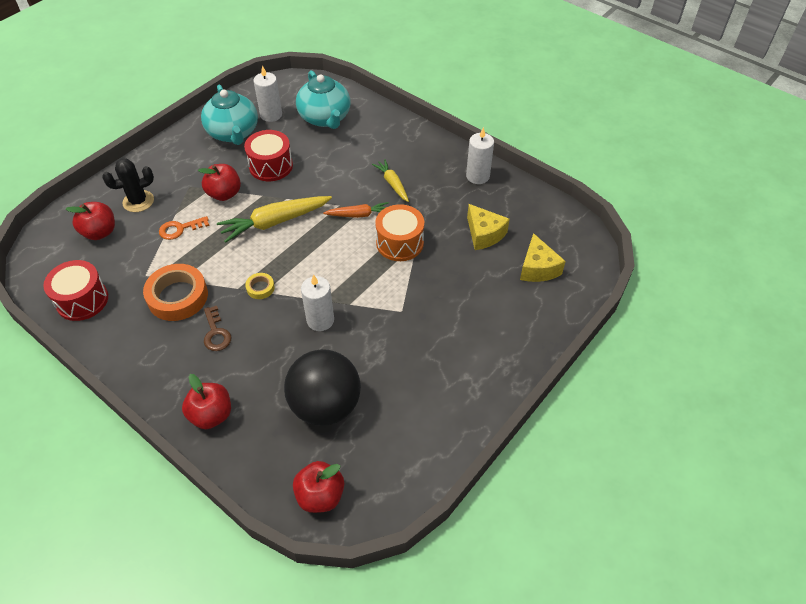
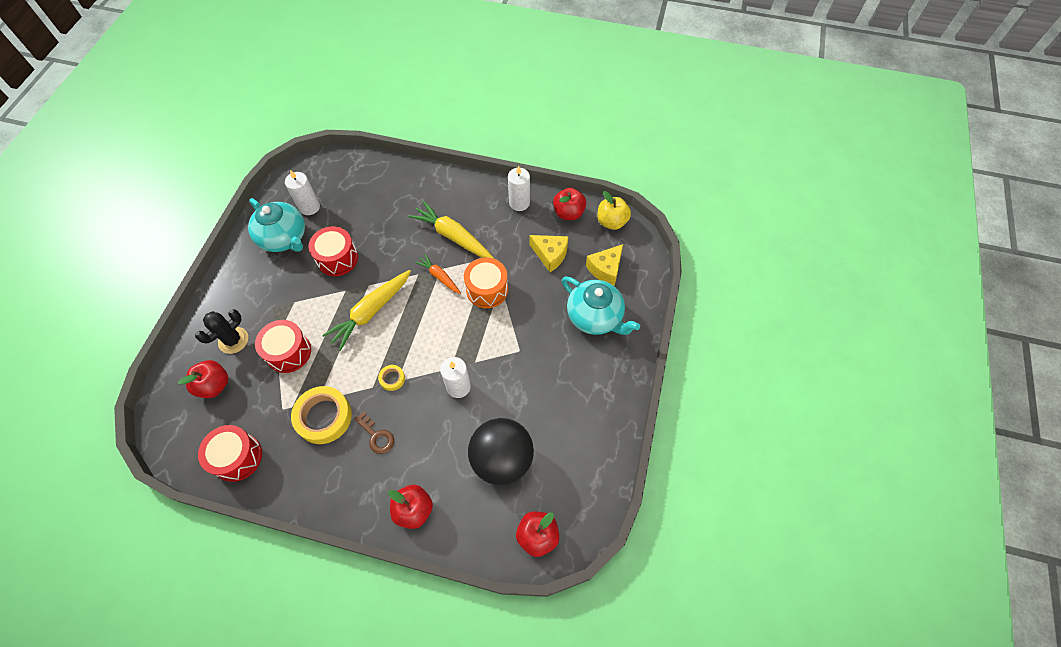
camera: 25 degrees left, 10 degrees up
(178, 296) = (324, 417): orange tape -> yellow tape
(180, 229) = (288, 352): orange key -> red drum
(224, 194) = (310, 302): red apple -> red apple (568, 213)
(325, 118) = (361, 193): turquoise teapot -> turquoise teapot (595, 317)
(358, 215) = (439, 277): orange carrot -> orange carrot turned 105 degrees counterclockwise
(392, 184) = (453, 236): yellow carrot -> yellow carrot, size x1.73
(538, 268) = (605, 269): yellow cheese -> yellow cheese turned 75 degrees clockwise
(569, 226) = (611, 222): none -> yellow apple

